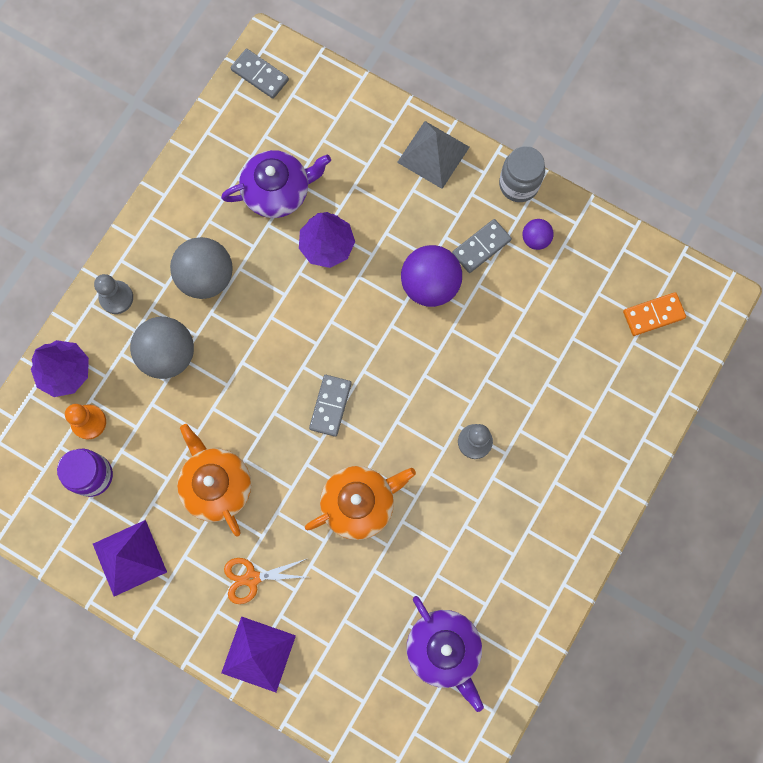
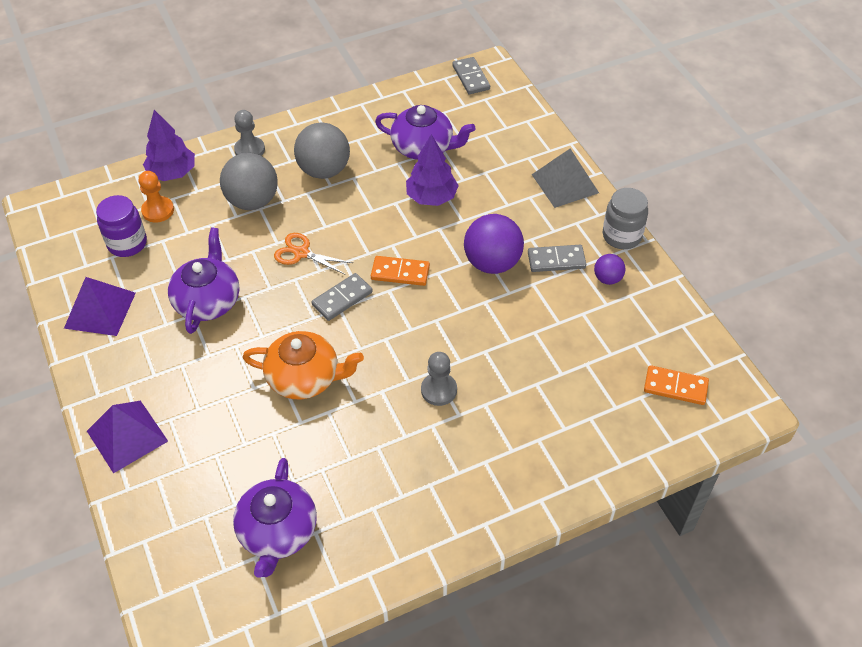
camera: 35 degrees right, 25 degrees down
(216, 485) = (208, 300): orange teapot -> purple teapot
(251, 578) = (173, 379): orange scissors -> orange scissors (301, 253)
(359, 346) = (400, 272): none -> orange domino

